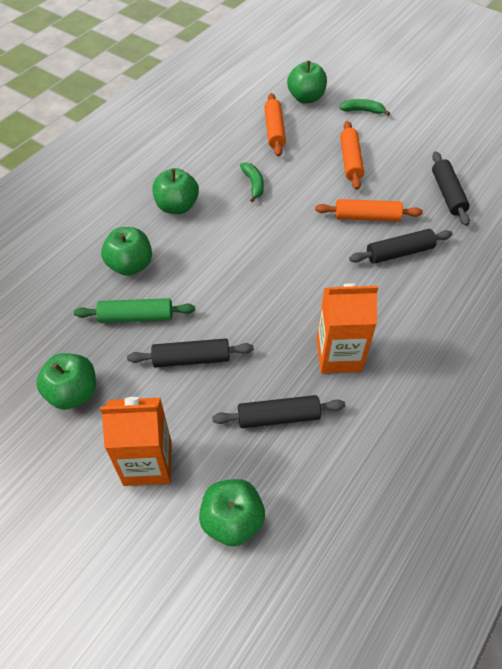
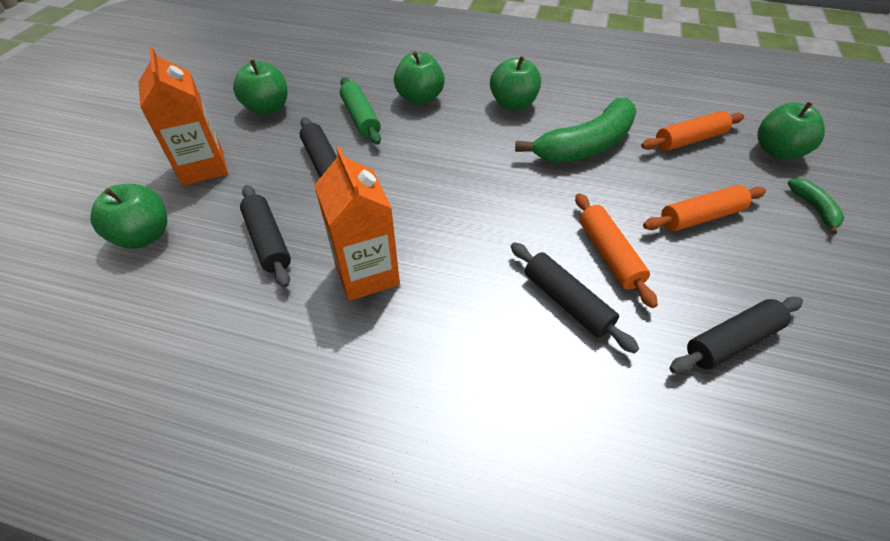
camera: 70 degrees right, 5 degrees down
(253, 184) = (586, 145): green banana -> green banana, size x2.15

